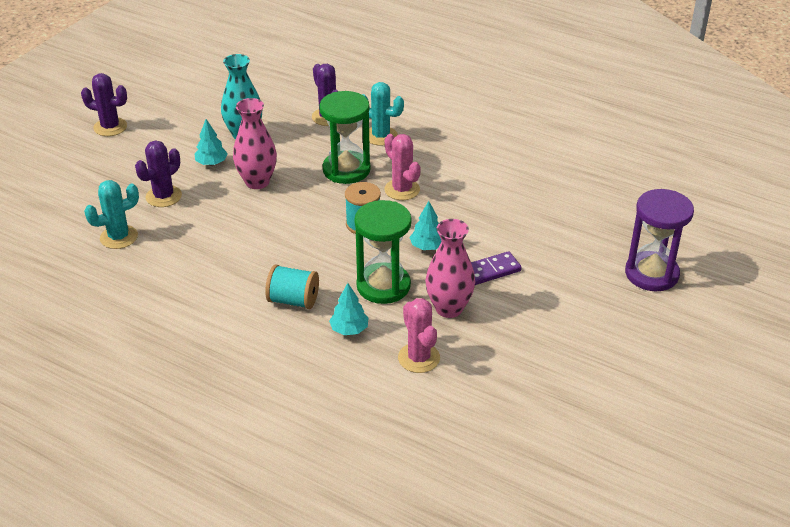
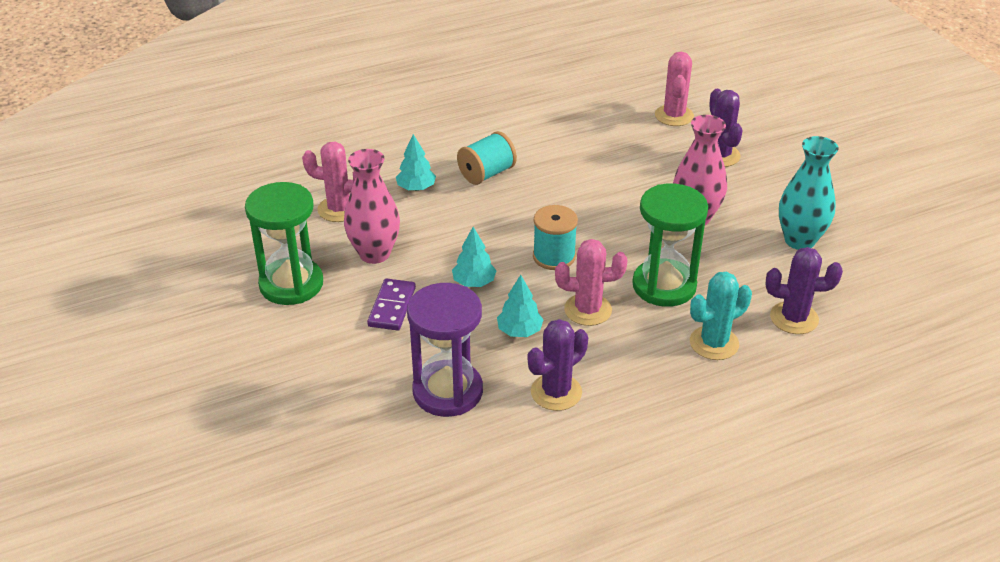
camera: 125 degrees right, 0 degrees up
(110, 127) = (885, 160): purple cactus -> purple cactus (556, 392)
(119, 237) = (674, 116): turquoise cactus -> pink cactus
(211, 163) = (758, 201): turquoise tree -> turquoise tree (519, 331)
(383, 286) = (449, 229): green hourglass -> green hourglass (291, 284)
(651, 274) = (250, 424): purple hourglass -> purple hourglass (447, 391)

